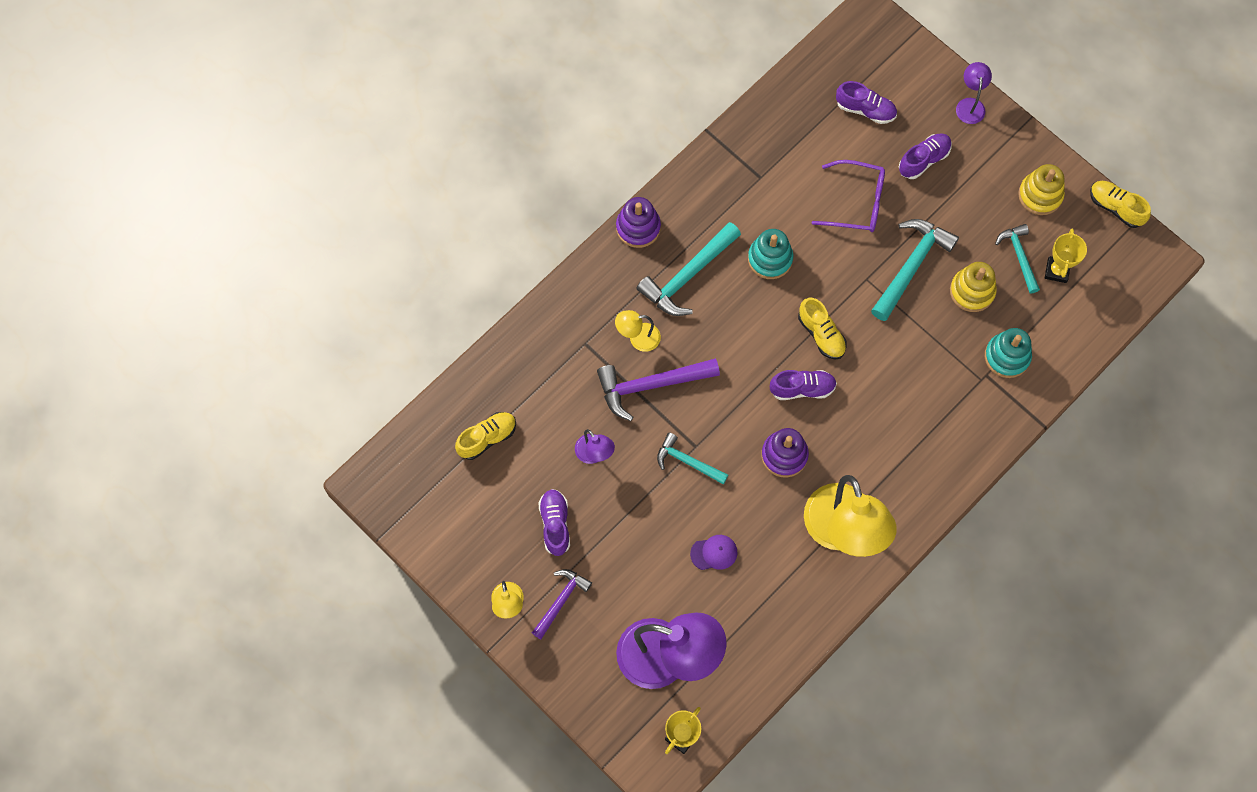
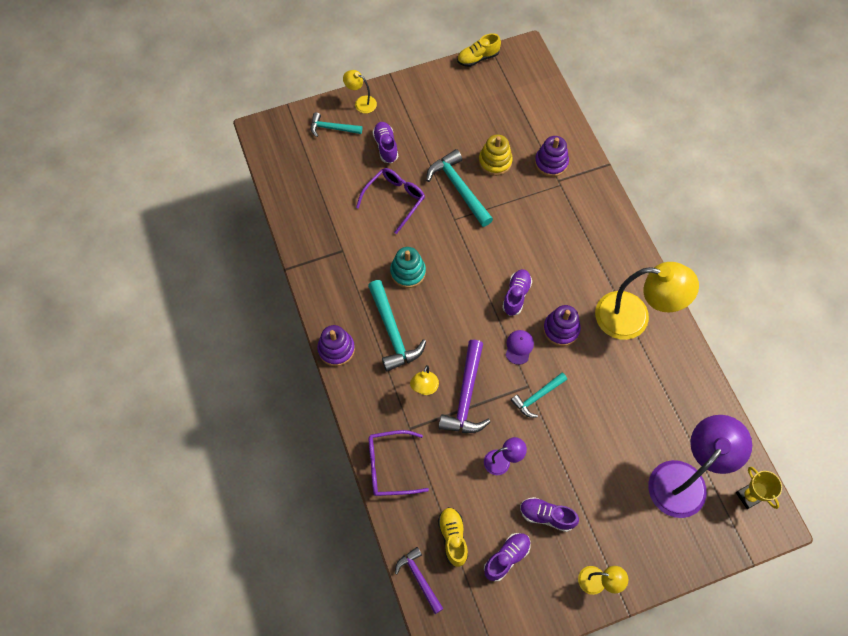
camera: 65 degrees left, 5 degrees down
(533, 342) = (390, 466): none -> purple glasses
(561, 601) = (610, 539): purple hammer -> purple hammer (419, 578)
(714, 553) = (615, 410): purple cap -> purple cap (519, 347)
(821, 334) = (481, 265): yellow shoe -> none
(865, 110) = (329, 163): purple shoe -> purple shoe (506, 558)
(970, 105) = (361, 102): purple lamp -> yellow lamp
(1007, 356) = (551, 163): turquoise stacking toy -> purple stacking toy
(1019, 256) = (484, 124): turquoise hammer -> turquoise hammer (332, 128)
(1040, 195) = (447, 93): yellow stacking toy -> none
(1057, 271) = (505, 108): yellow trophy -> none

